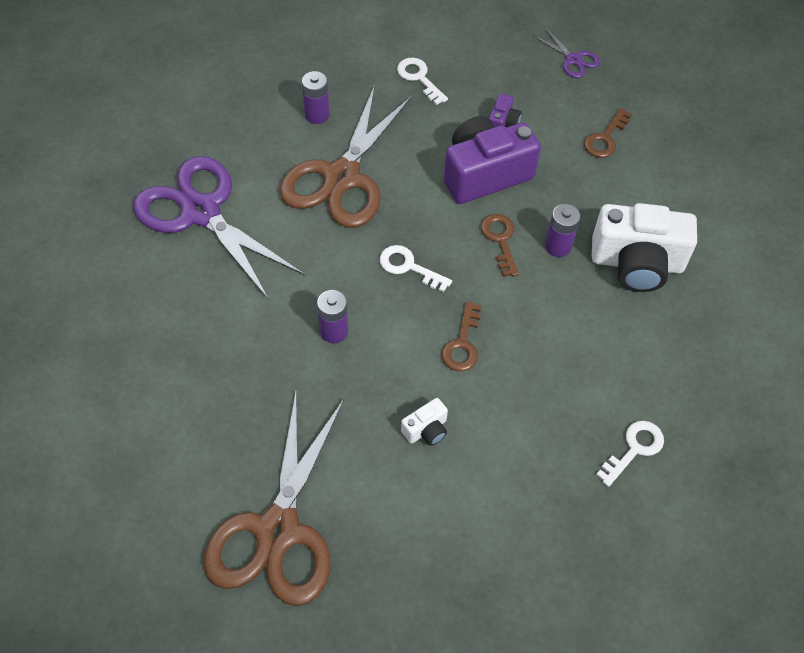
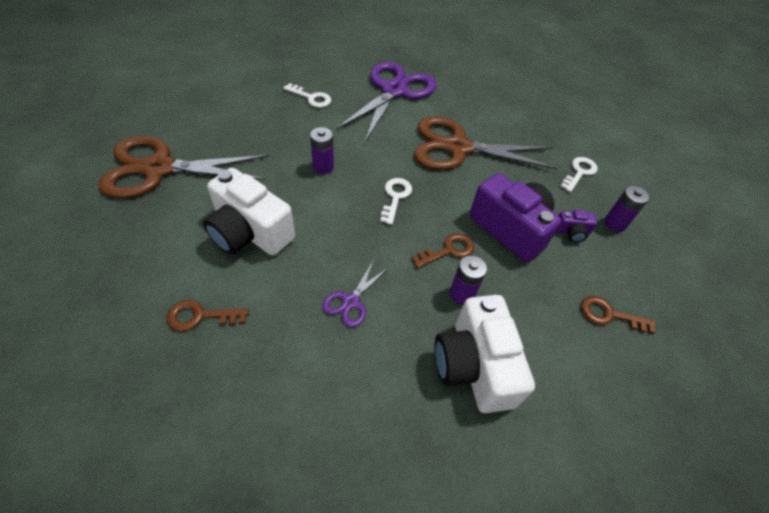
camera: 70 degrees right, 5 degrees down
(317, 115) = (505, 126): purple battery -> purple battery (615, 223)
(426, 430) = (250, 232): white camera -> white camera, size x2.26
(462, 344) = (335, 242): brown key -> brown key (200, 316)
(573, 59) = (684, 273): purple scissors -> purple scissors (351, 301)
(634, 449) = (255, 394): white key -> white key (311, 98)

